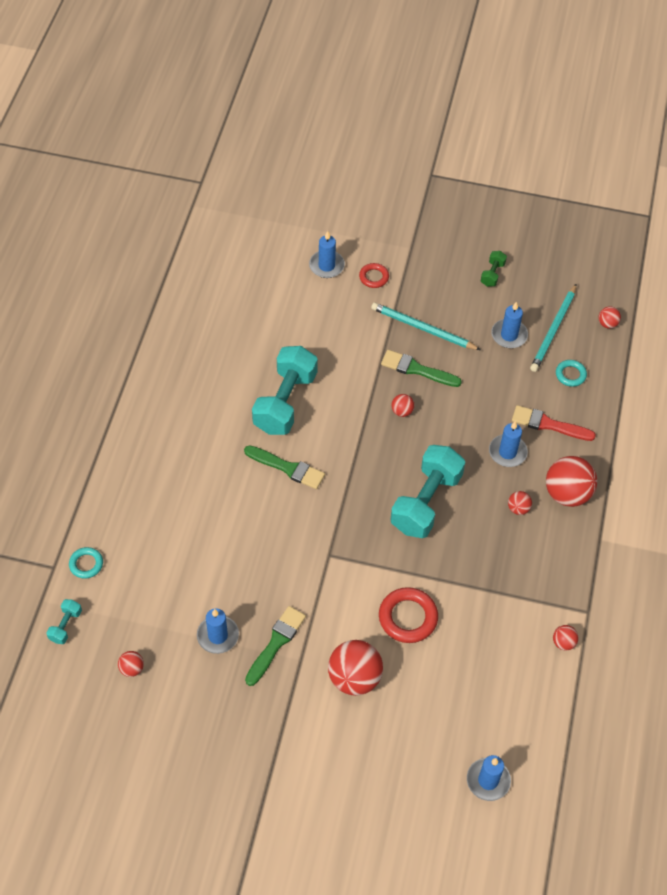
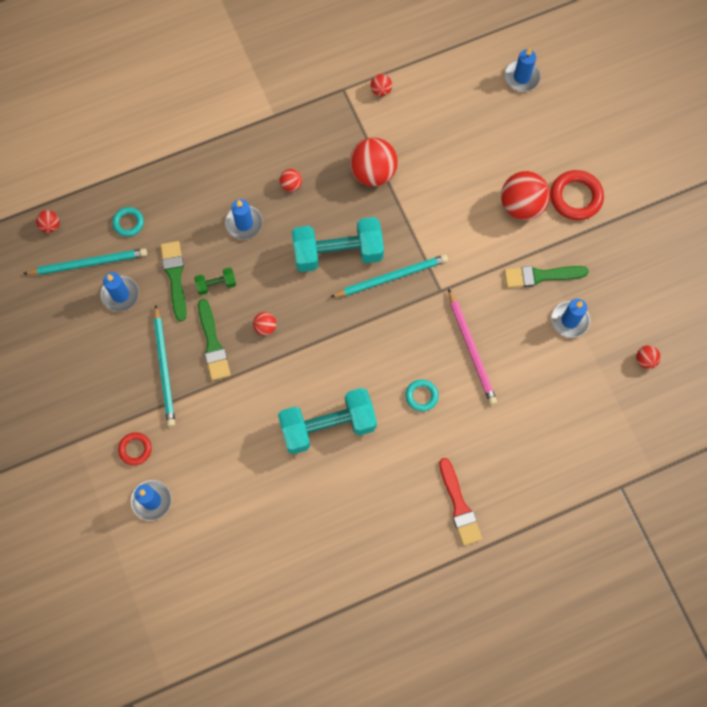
camera: 125 degrees left, 15 degrees up
(65, 626) = (656, 436): turquoise dumbbell -> none
(86, 564) = (597, 464): turquoise ring -> turquoise ring (421, 396)
(259, 542) = (471, 349): none -> pink pencil
(287, 468) = (389, 377): green brush -> green brush (175, 277)
(371, 527) = (391, 277): none -> turquoise pencil
(408, 617) = (446, 202): red ring -> red ring (575, 197)
(492, 274) = (58, 350): green dumbbell -> green dumbbell (216, 284)
(548, 424) = (193, 210): red brush -> red brush (459, 505)
(567, 493) = (250, 159): red ball -> red ball (373, 172)

